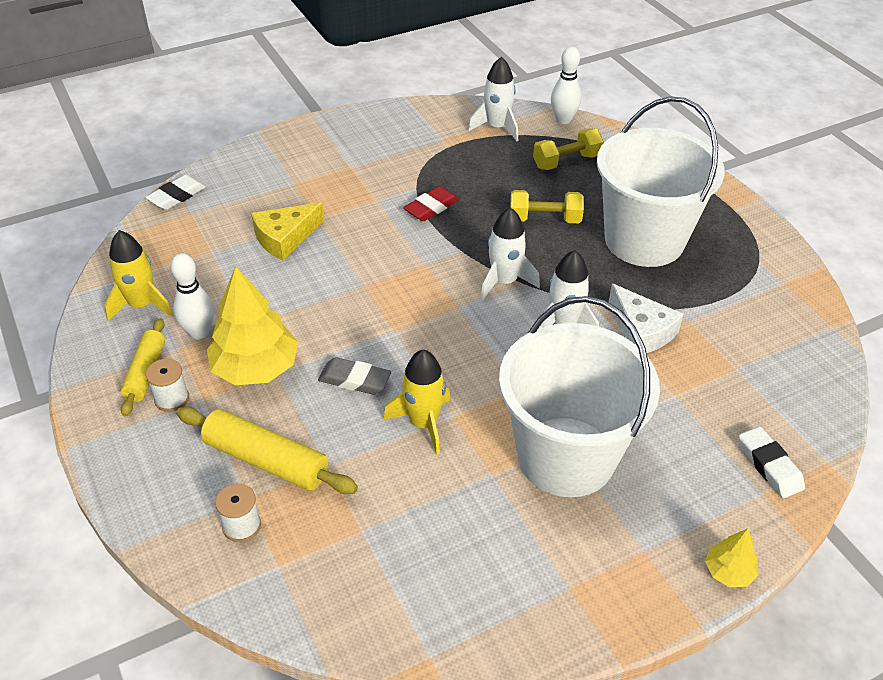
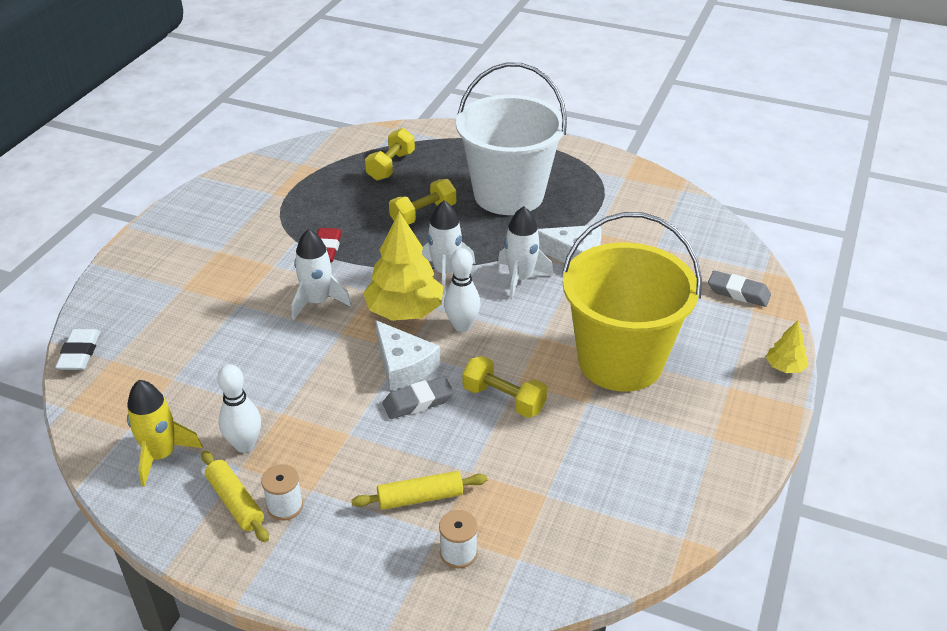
camera: 40 degrees left, 5 degrees down
(256, 368) = (328, 441): yellow tree -> yellow tree (405, 311)
(266, 460) = (420, 497): yellow rolling pin -> yellow rolling pin, size x0.66
(285, 238) = (229, 333): yellow cheese -> none
(379, 342) = (403, 365): none -> white cheese
(423, 423) = (504, 399): yellow rocket -> yellow dumbbell
(497, 127) = (307, 165): white rocket -> white rocket (318, 302)
(563, 120) = (353, 137): white bowling pin -> white bowling pin (462, 326)
(566, 456) = (620, 361): white bucket -> yellow bucket
(769, 465) = (738, 292): white eraser -> grey eraser

